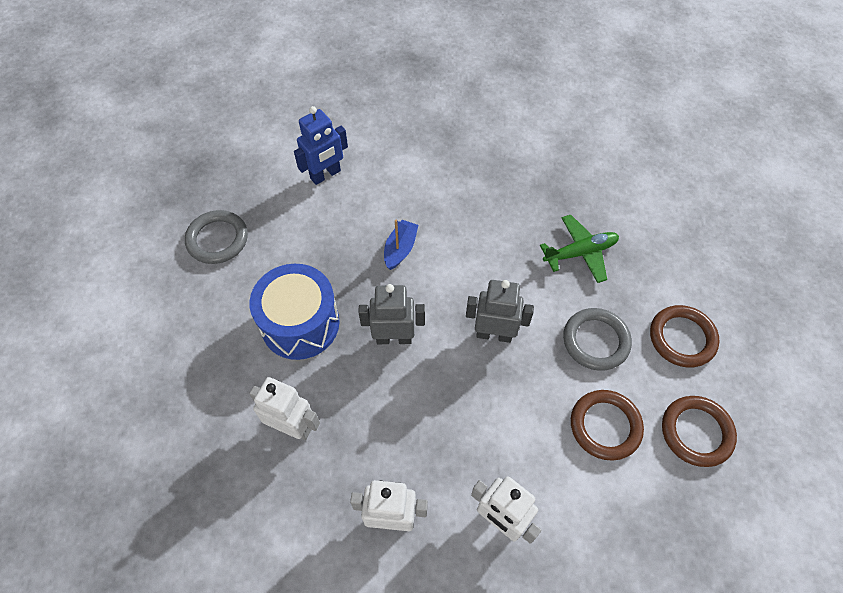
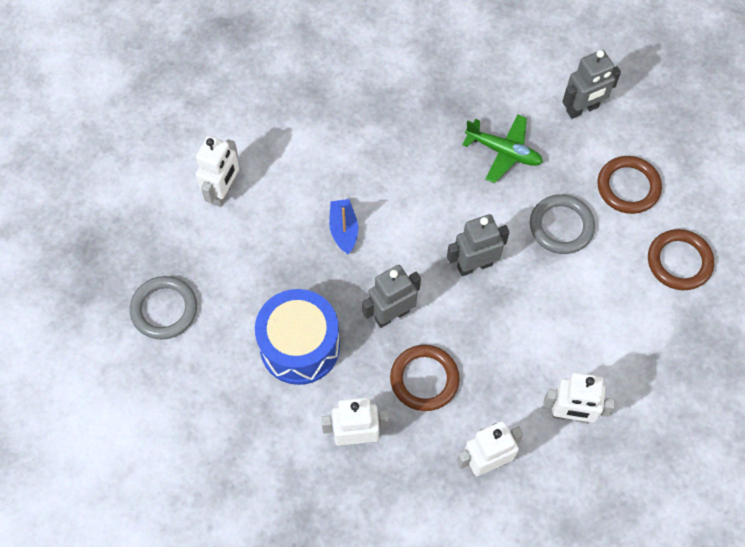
camera: 30 degrees left, 5 degrees up
(325, 175) = (223, 192): blue robot -> white robot
(580, 252) = (503, 152): green plane -> green plane turned 75 degrees clockwise
(605, 426) = (608, 295): brown ring -> brown ring (424, 379)
(675, 251) = (582, 109): none -> grey robot

